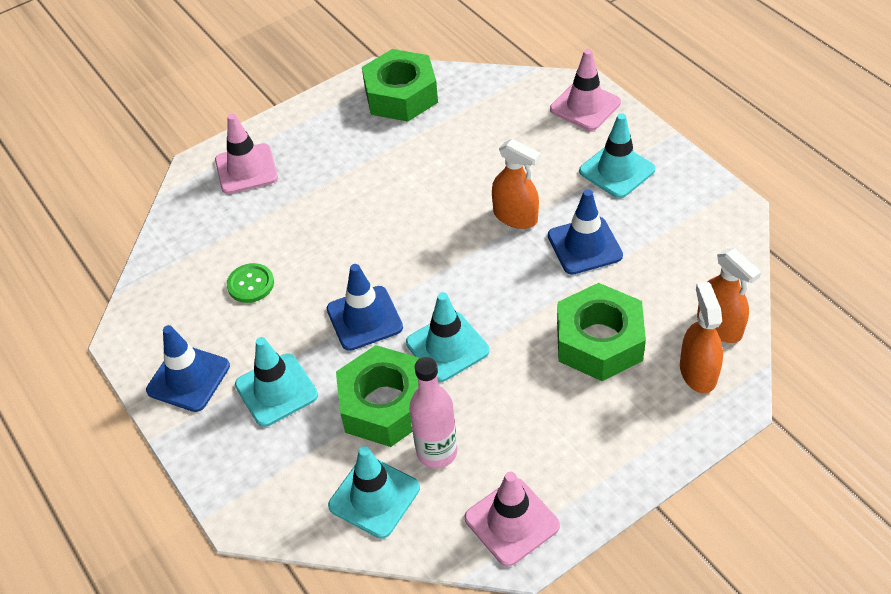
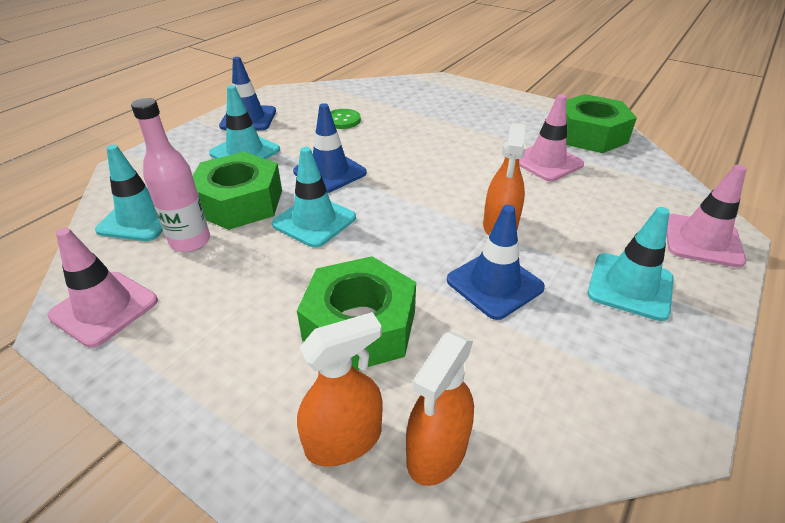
camera: 65 degrees right, 10 degrees down
(246, 169) = (450, 95): pink traffic cone -> pink traffic cone (546, 162)

